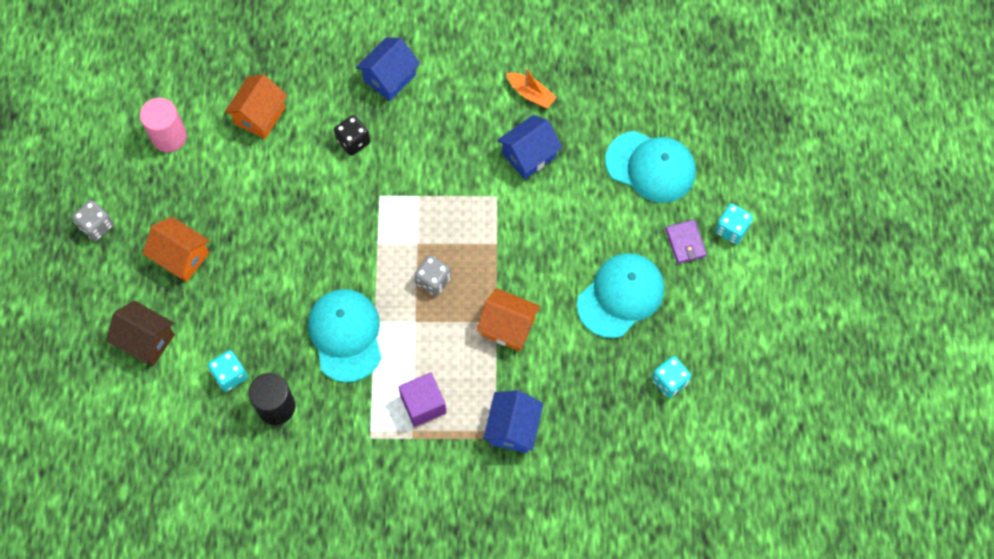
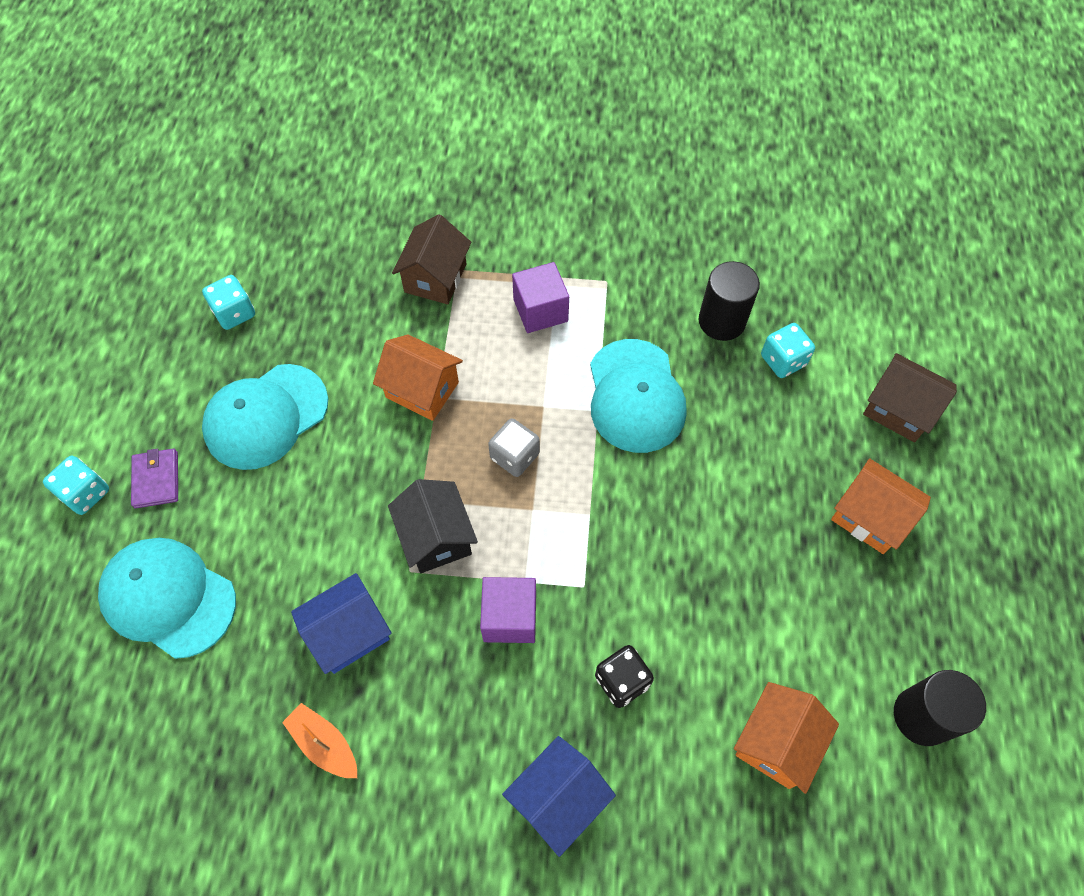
camera: 175 degrees left, 5 degrees down
(97, 226) = (1004, 573): grey dice -> none
(169, 137) = (922, 716): pink cylinder -> black cylinder
(426, 172) = (510, 617): none -> purple cube
(481, 219) = (436, 537): none -> black house
(513, 428) = (435, 278): blue house -> brown house

